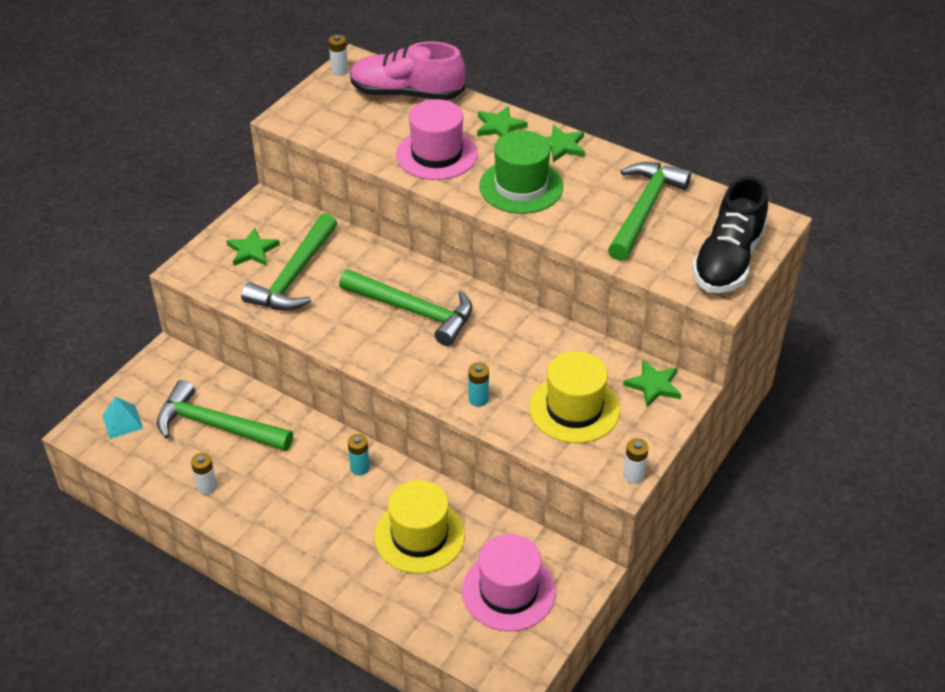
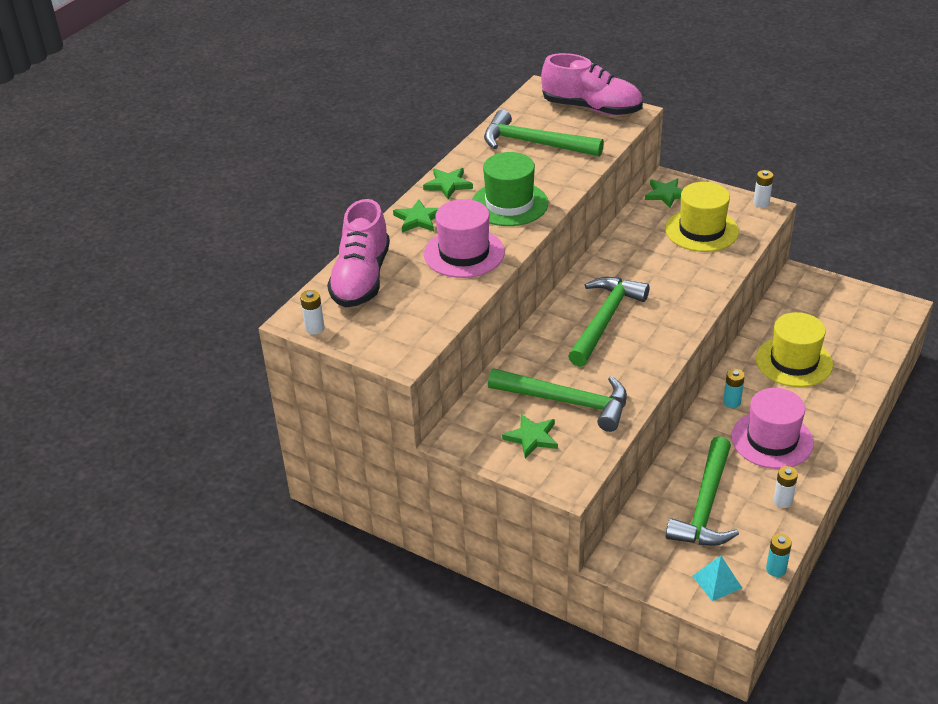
camera: 90 degrees left, 5 degrees down
(478, 399) = (704, 278): turquoise battery -> turquoise battery (776, 569)
(508, 591) = (830, 313): pink hat -> pink hat (772, 440)
(727, 261) = (592, 108): black shoe -> pink shoe

